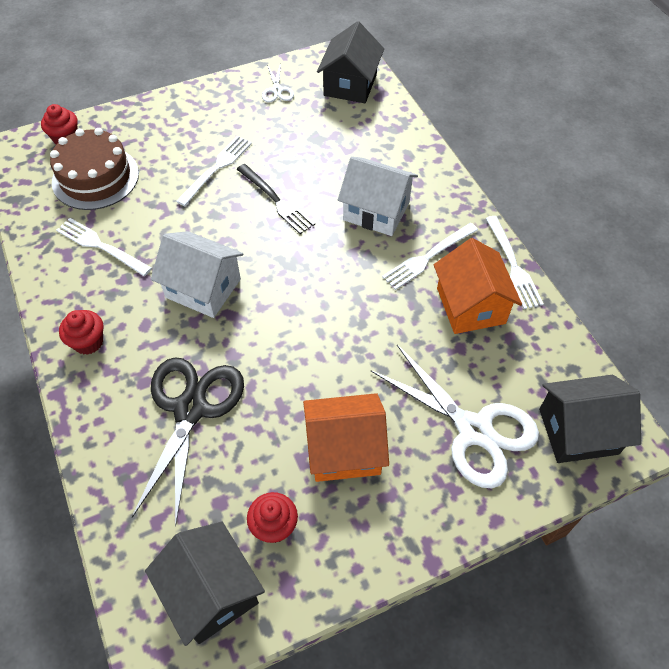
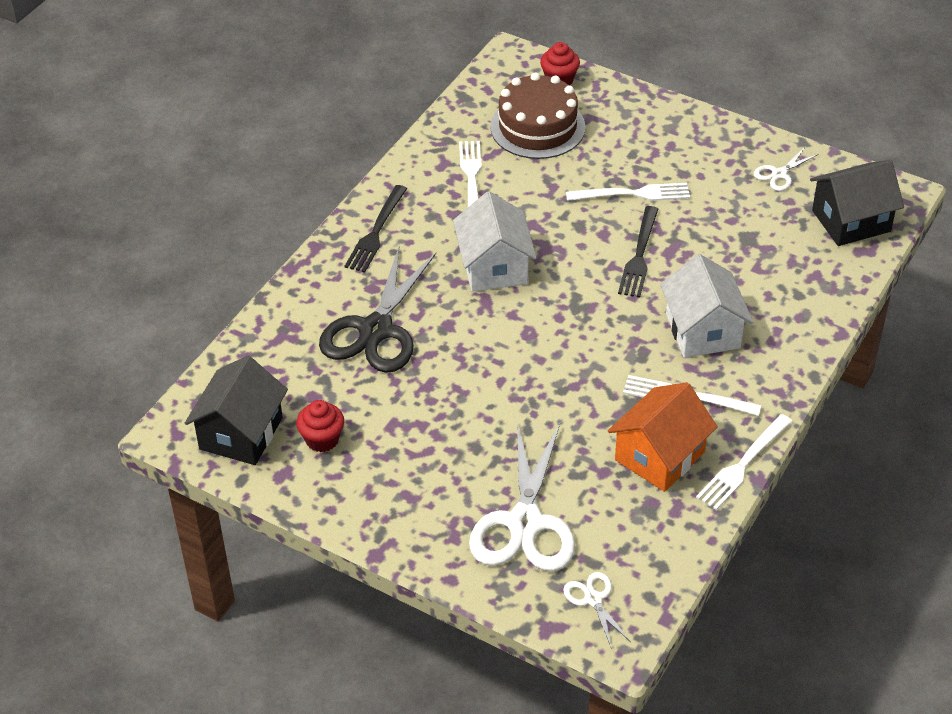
camera: 55 degrees right, 10 degrees down
(88, 342) = (376, 233): red cupcake -> black fork
(191, 408) = (375, 330): black scissors -> black scissors turned 135 degrees clockwise
(344, 450) = (426, 446): orange house -> none
(578, 431) = (593, 599): black house -> white scissors

